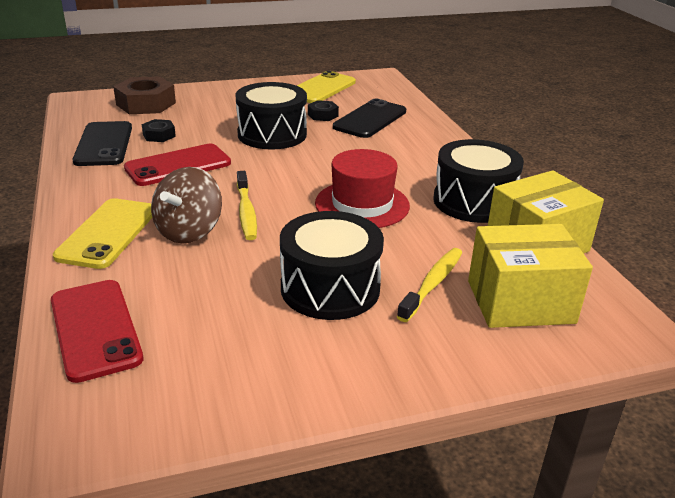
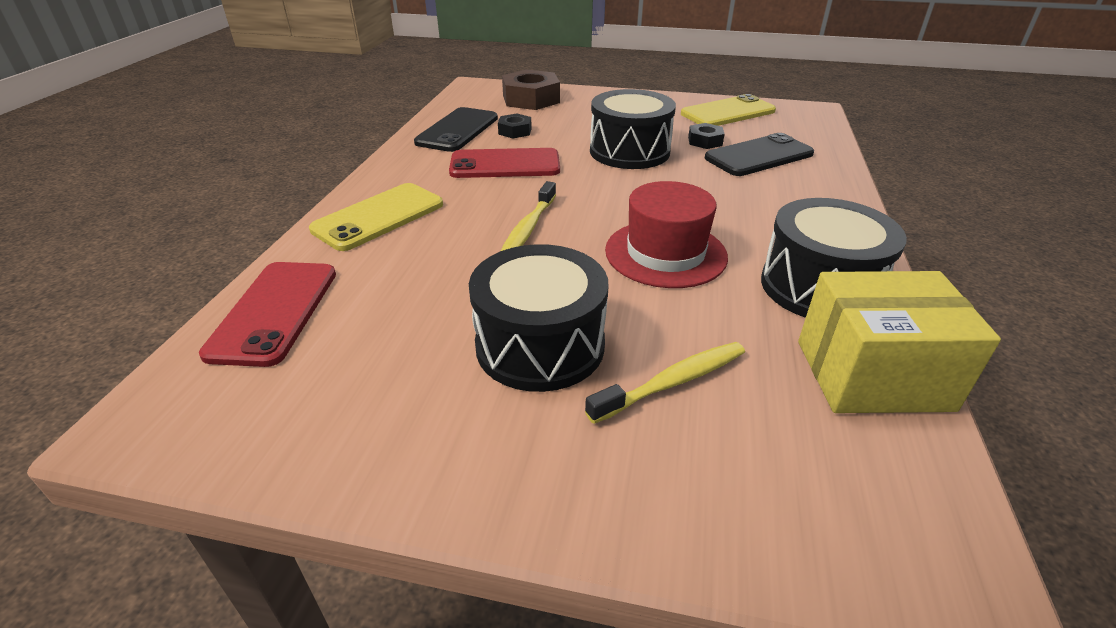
camera: 30 degrees right, 5 degrees up
(189, 231) = (453, 235): brown spinning top -> none
(520, 302) = (781, 453): yellow box -> none

